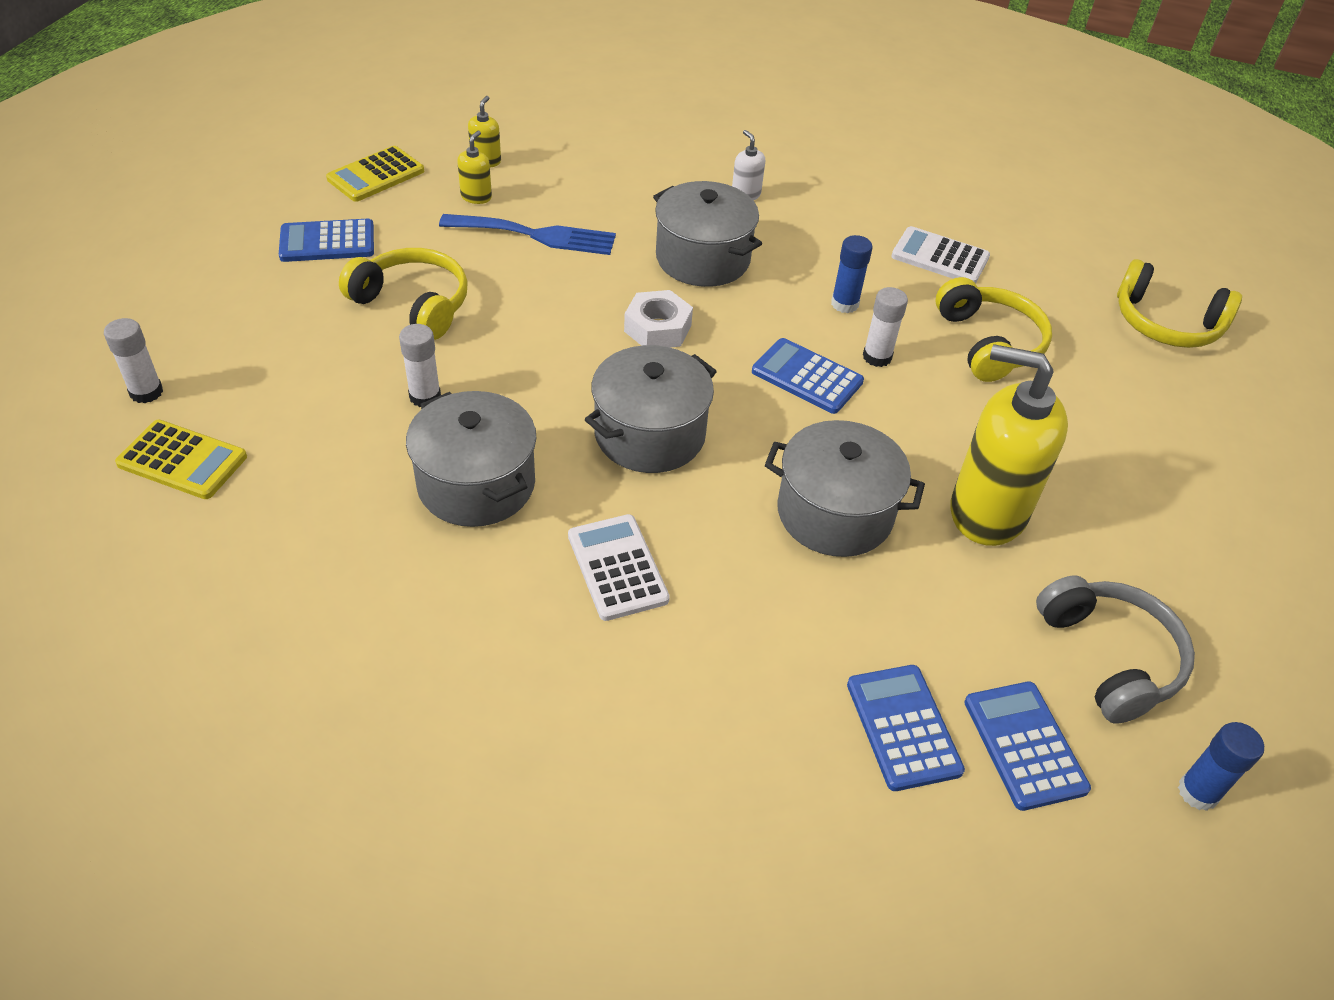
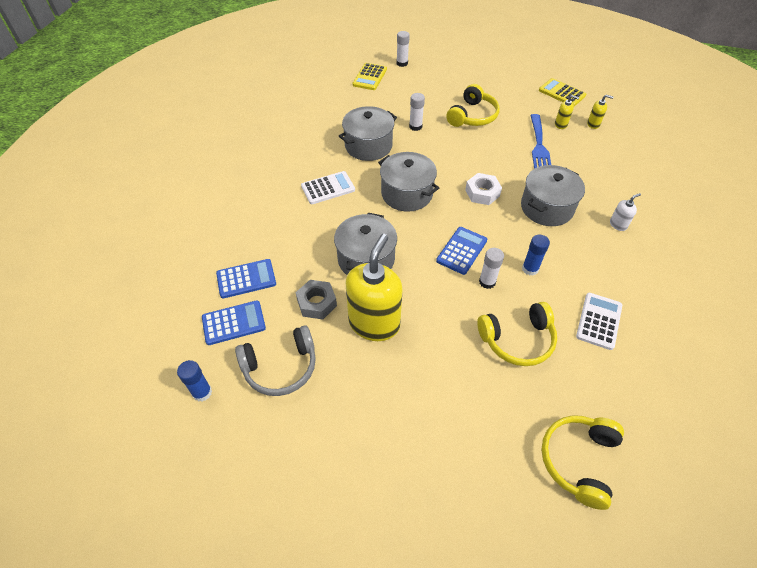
camera: 90 degrees right, 5 degrees up
(327, 242) = (505, 87): blue calculator -> none
(953, 597) = (317, 303): none -> grey nut

